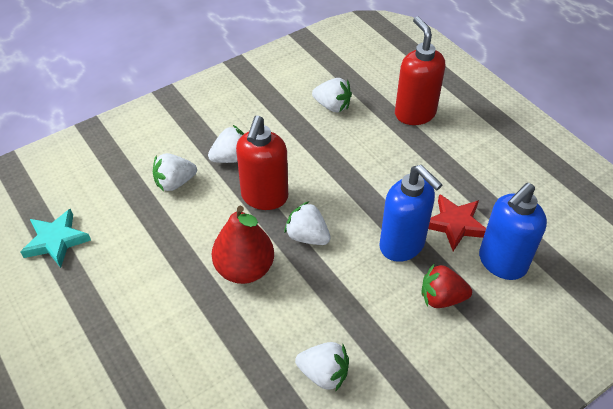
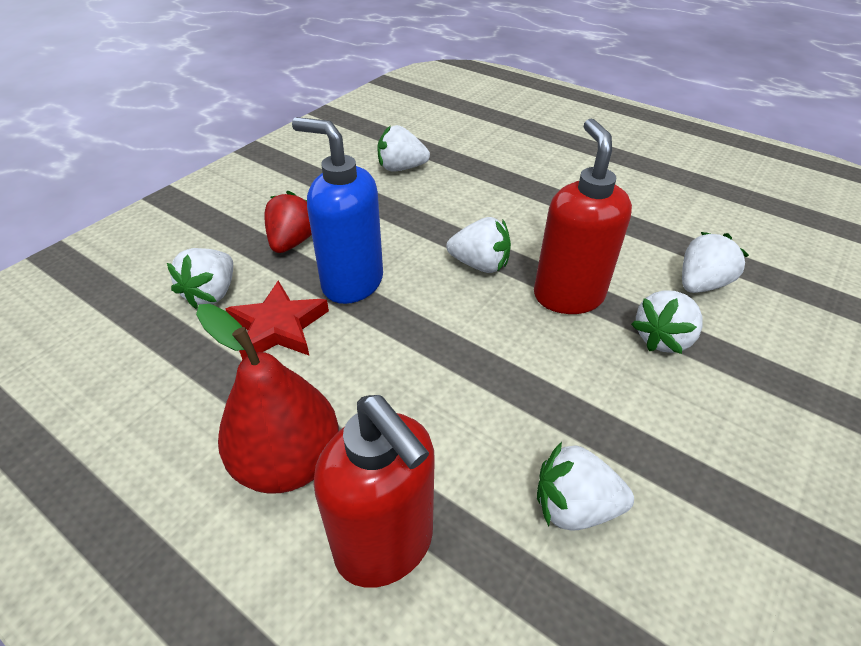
camera: 160 degrees right, 5 degrees down
(56, 240) = (748, 199): turquoise star -> none
(244, 269) = (530, 219): red pear -> red pear (288, 461)
(441, 298) = (292, 242): red strawberry -> red strawberry turned 60 degrees counterclockwise
(501, 263) = (212, 293): blue soap dispenser -> white strawberry

